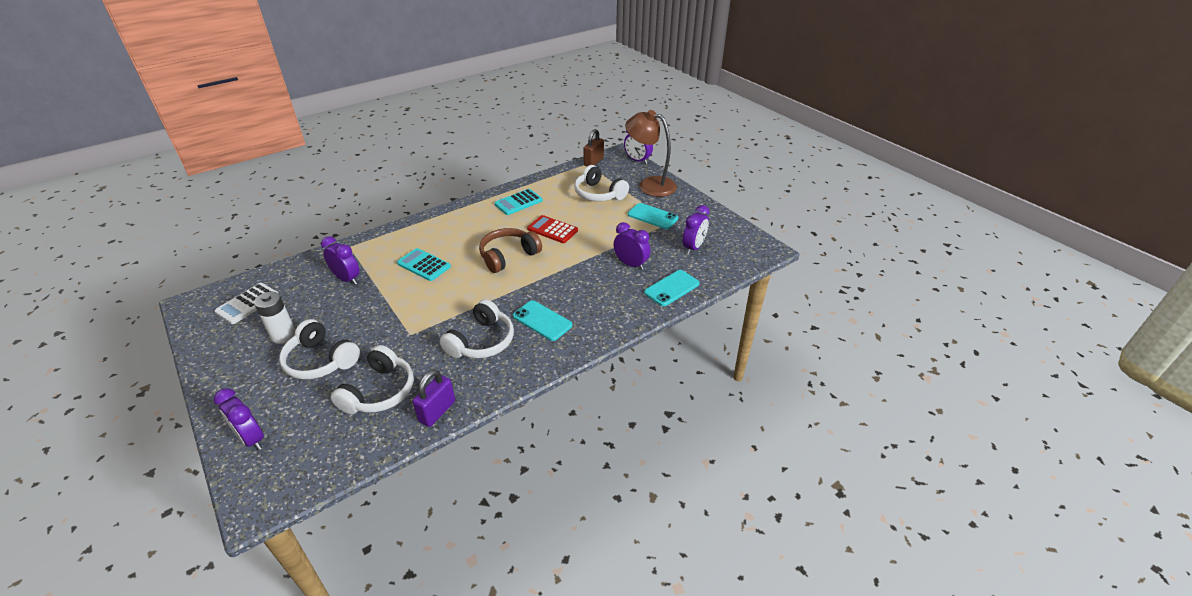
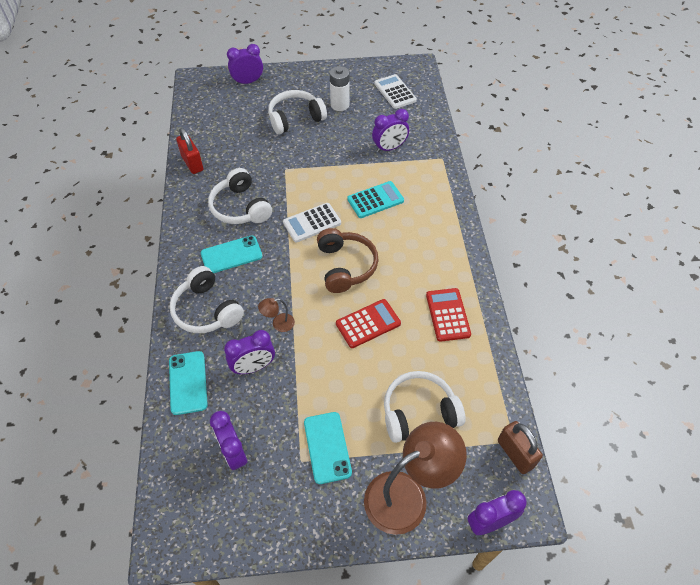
camera: 120 degrees right, 15 degrees up
(380, 391) = (237, 140): white headphones -> white headphones (206, 310)
(437, 411) = (192, 163): purple padlock -> red padlock
(473, 289) = (312, 223): none -> white calculator
(518, 202) = (447, 315): turquoise calculator -> red calculator
(587, 267) = (278, 324): none -> brown lamp
(652, 216) = (327, 447): turquoise phone -> turquoise phone turned 75 degrees counterclockwise

